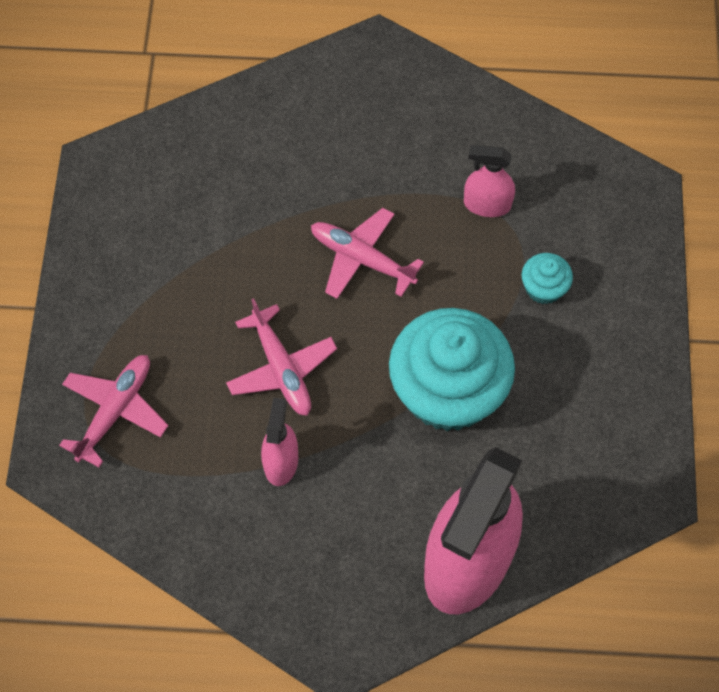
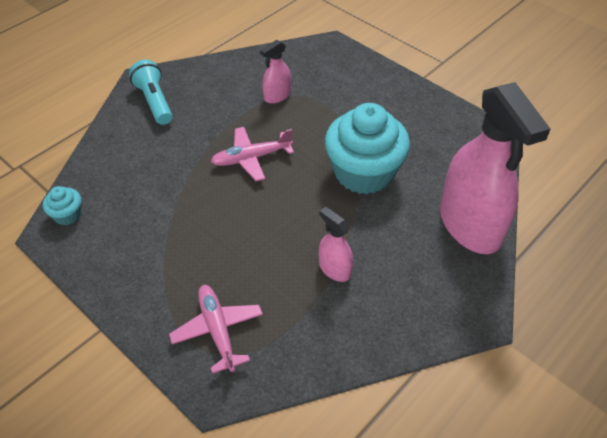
camera: 50 degrees left, 15 degrees down
(281, 368) = (277, 232): pink plane -> none
(355, 90) = (154, 102): none -> turquoise flashlight
(543, 288) = (344, 105): turquoise cupcake -> turquoise cupcake (67, 215)

